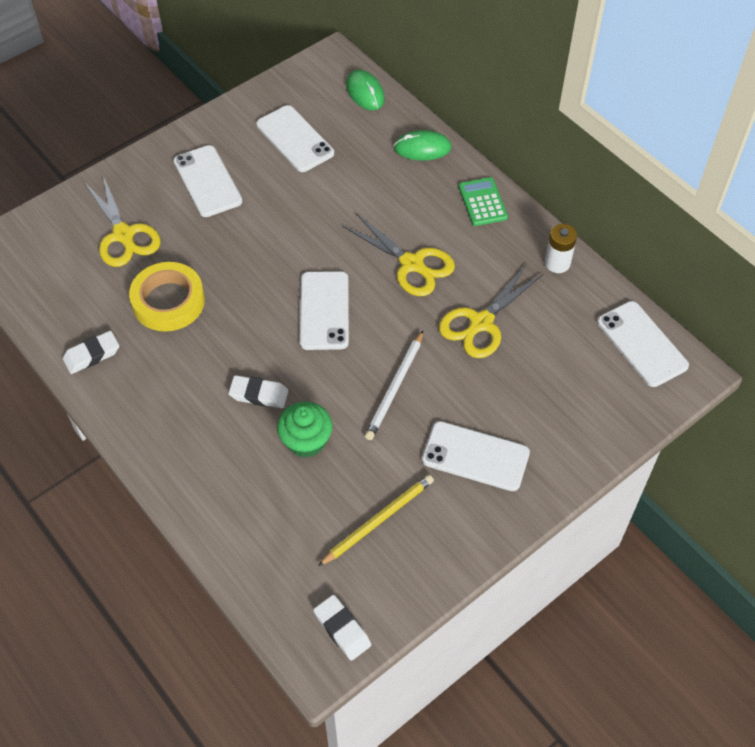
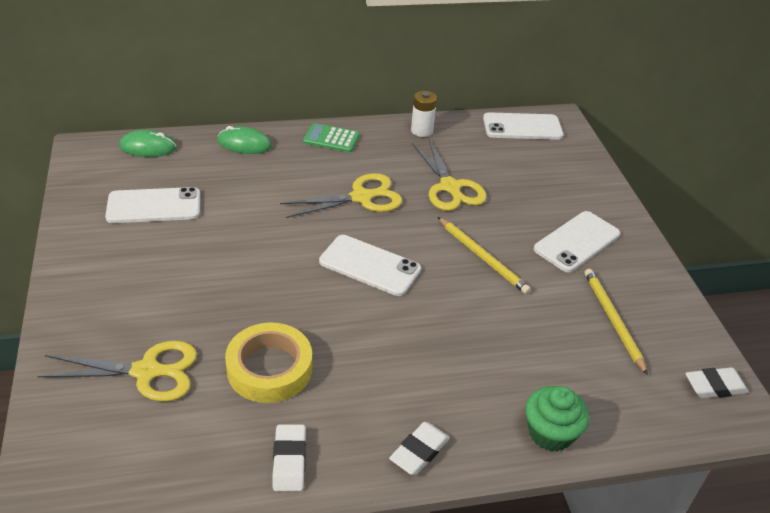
camera: 65 degrees left, 15 degrees down
(207, 181) = (142, 281): white phone -> none
(259, 394) = (434, 344): white eraser -> white eraser (419, 451)
(306, 441) = (505, 333): green cupcake -> green cupcake (550, 433)
(395, 388) = (482, 257): white pencil -> yellow pencil
(422, 148) = (244, 144): green mouse -> green mouse turned 75 degrees clockwise

